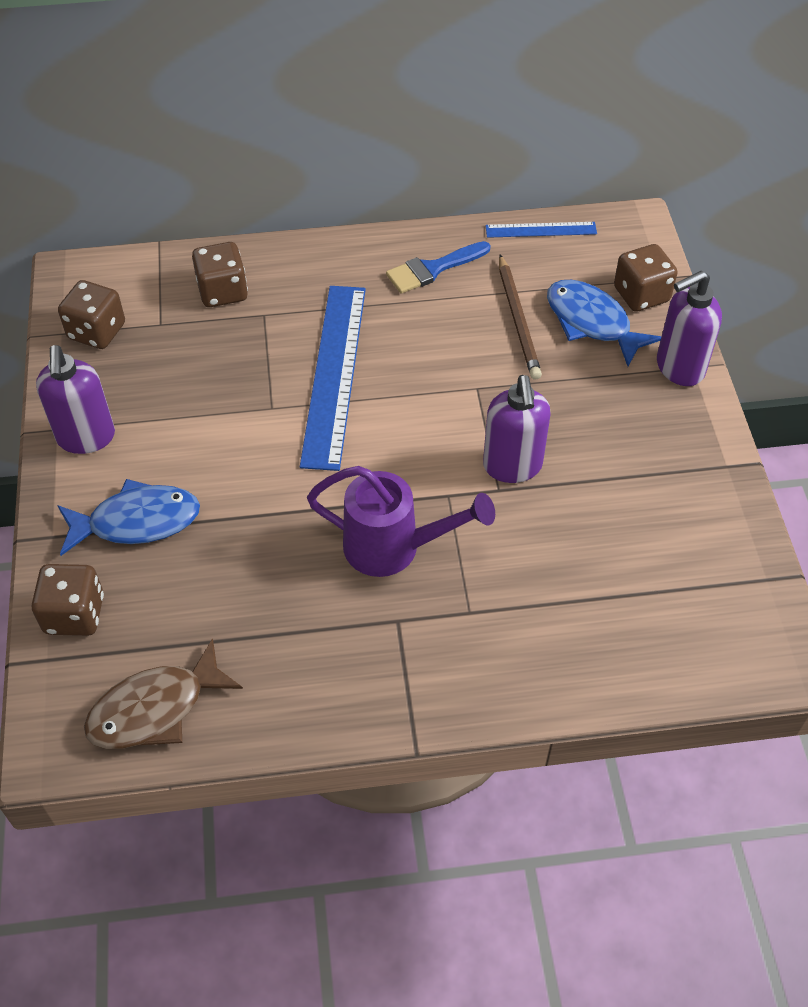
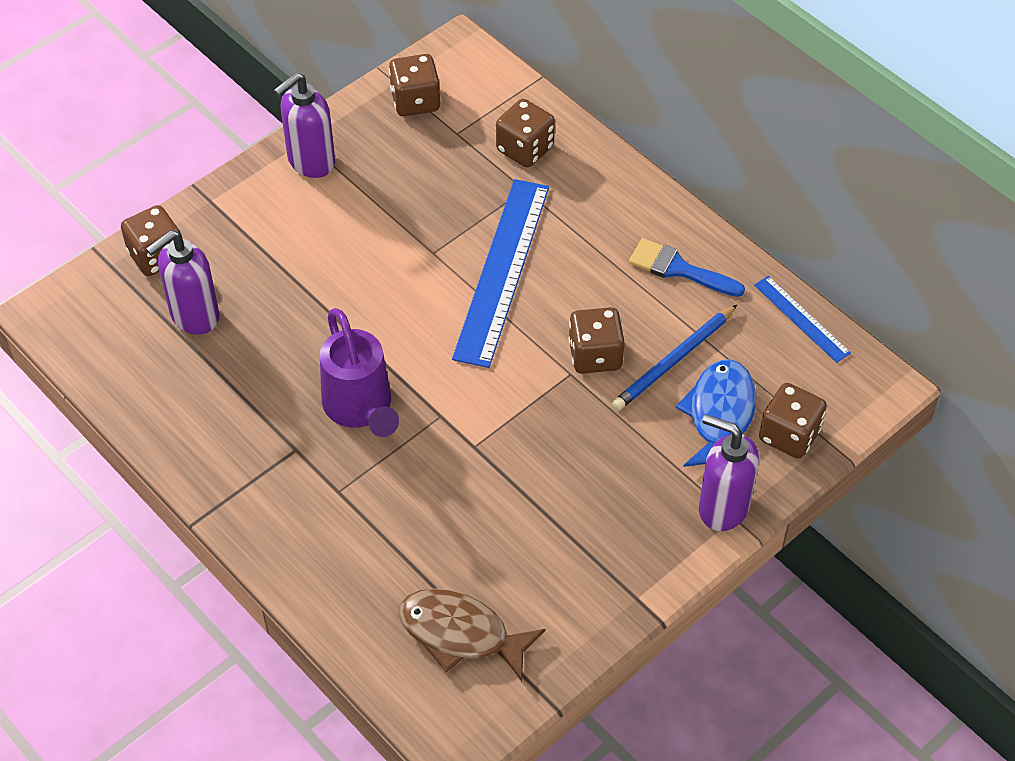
camera: 55 degrees right, 0 degrees up
(137, 521) = (261, 239): blue fish -> none
(155, 709) = (116, 350): brown fish -> brown fish (461, 634)
(334, 374) = (502, 271): blue ruler -> blue ruler turned 45 degrees counterclockwise
(472, 363) = (595, 355): none -> brown dice
(512, 466) = (505, 443): purple soap dispenser -> purple soap dispenser (194, 316)
(518, 320) = (674, 361): brown pencil -> blue pencil

